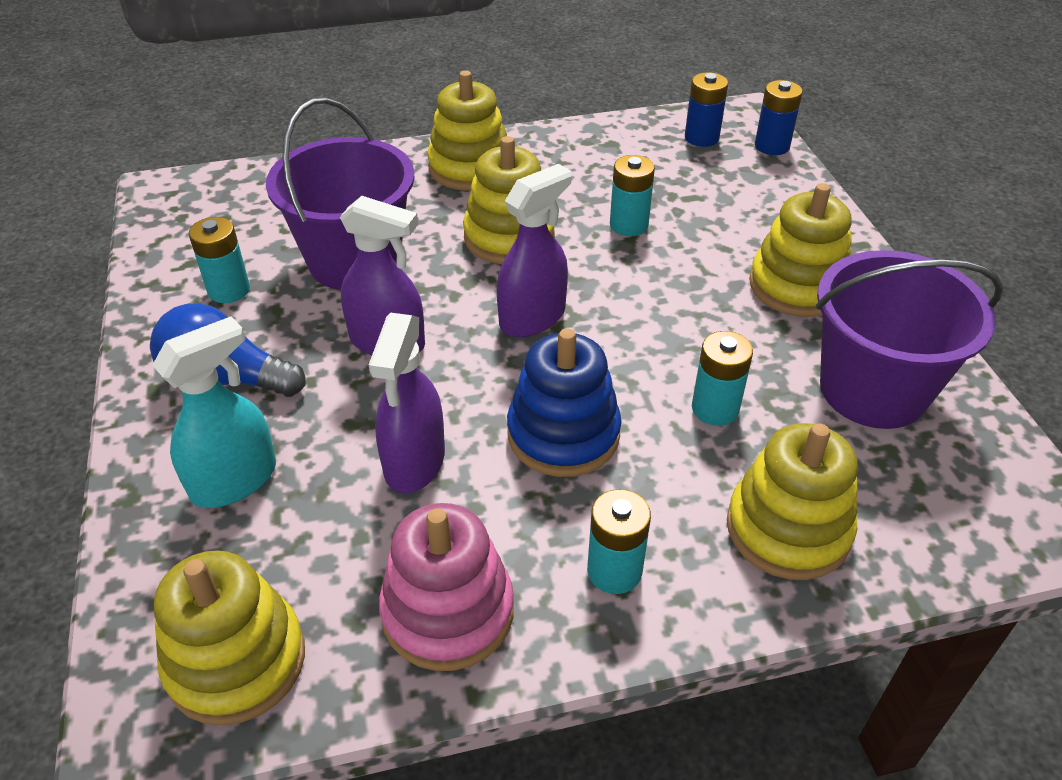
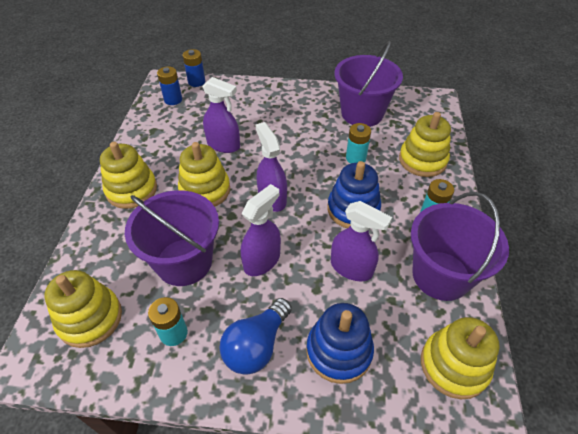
camera: 70 degrees left, 5 degrees up
(234, 480) = (339, 351): turquoise spray bottle -> blue stacking toy
(448, 612) = (441, 275): pink stacking toy -> purple bucket
(628, 225) = (223, 145): turquoise battery -> purple spray bottle
(797, 286) = (295, 110): yellow stacking toy -> yellow stacking toy (90, 318)

